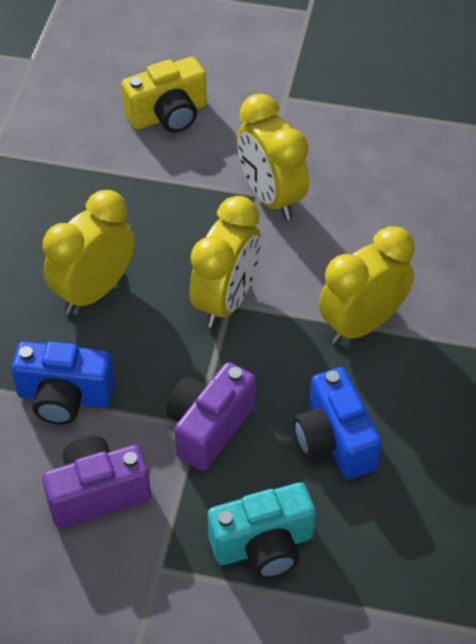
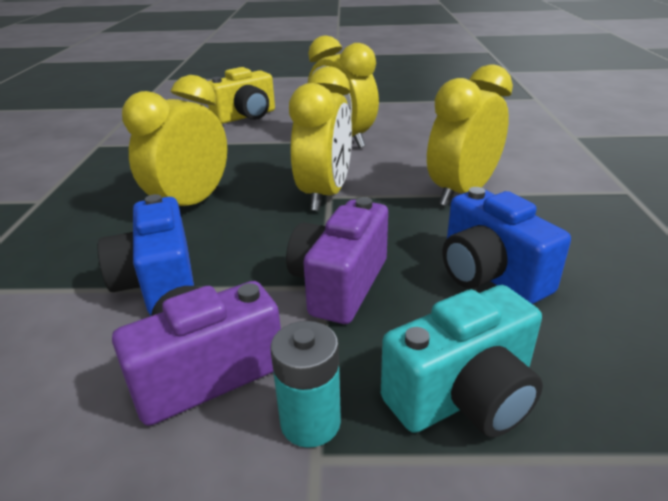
camera: 10 degrees left, 20 degrees down
(65, 397) = (159, 283): blue camera -> blue camera turned 75 degrees clockwise
(160, 545) = (310, 422): none -> turquoise battery

